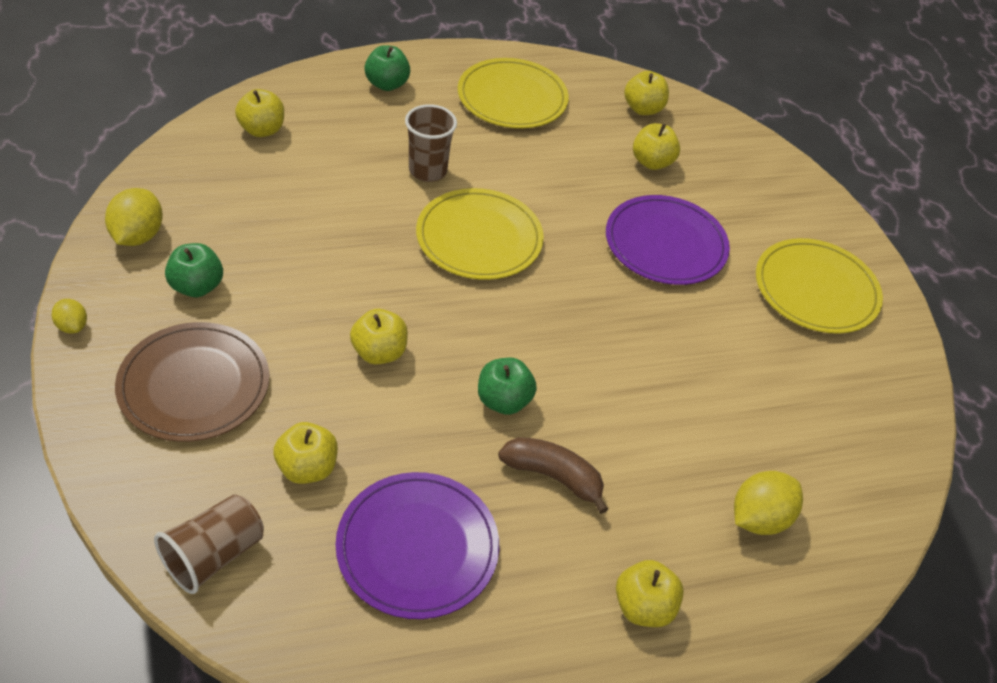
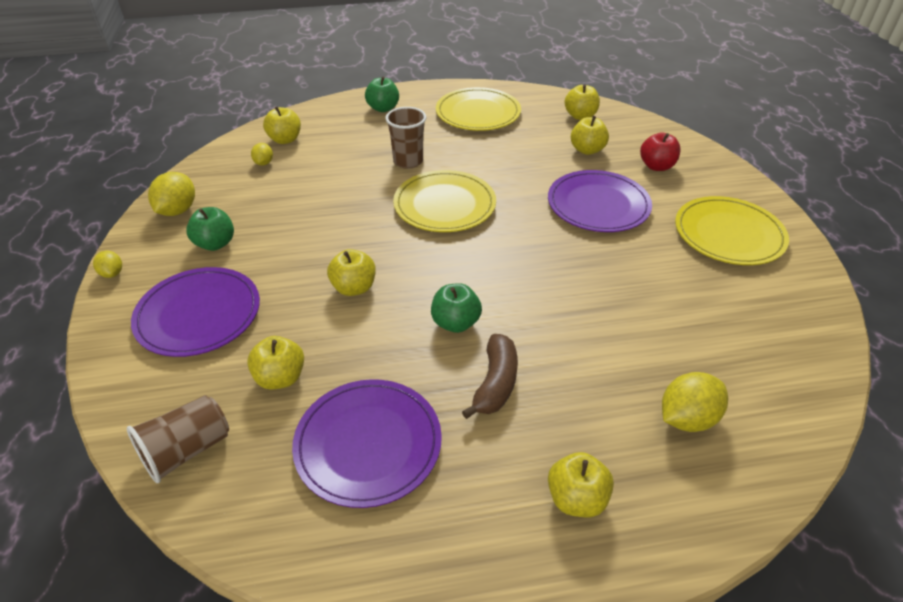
camera: 10 degrees right, 5 degrees down
(194, 385) = (198, 314): brown plate -> purple plate
(239, 166) = (264, 163): none -> yellow lemon
(553, 476) = (495, 383): brown banana -> brown banana turned 75 degrees clockwise
(736, 190) = (656, 166): none -> red apple

